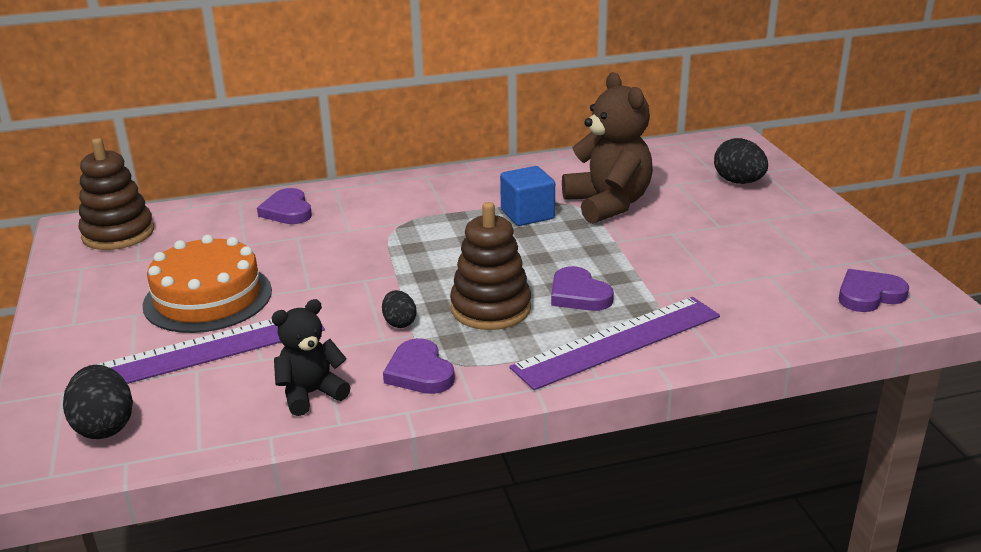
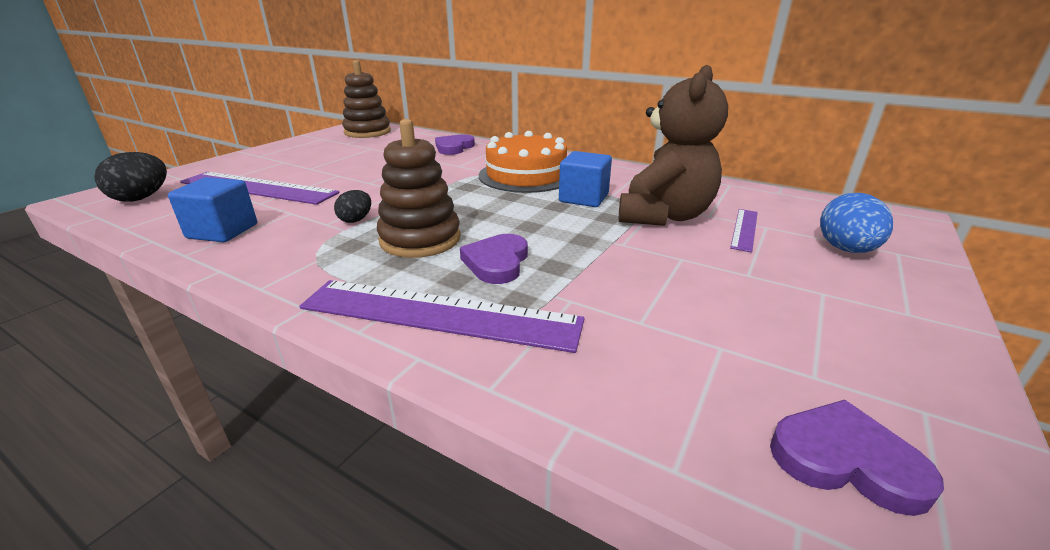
camera: 45 degrees right, 0 degrees up
(208, 298) = (322, 167): orange cake -> orange cake (526, 175)
(311, 394) = (222, 231): black teddy bear -> blue cube
(419, 372) = (288, 252): purple heart -> none
(669, 192) = (744, 229): none -> purple ruler
(738, 182) = (846, 249): black egg -> blue egg

